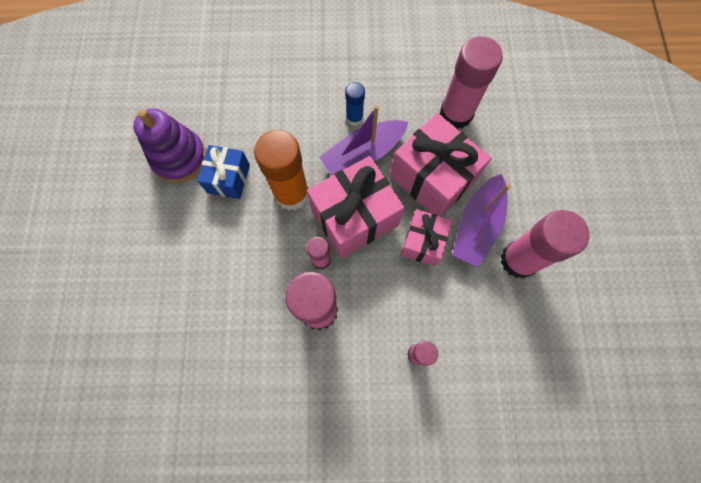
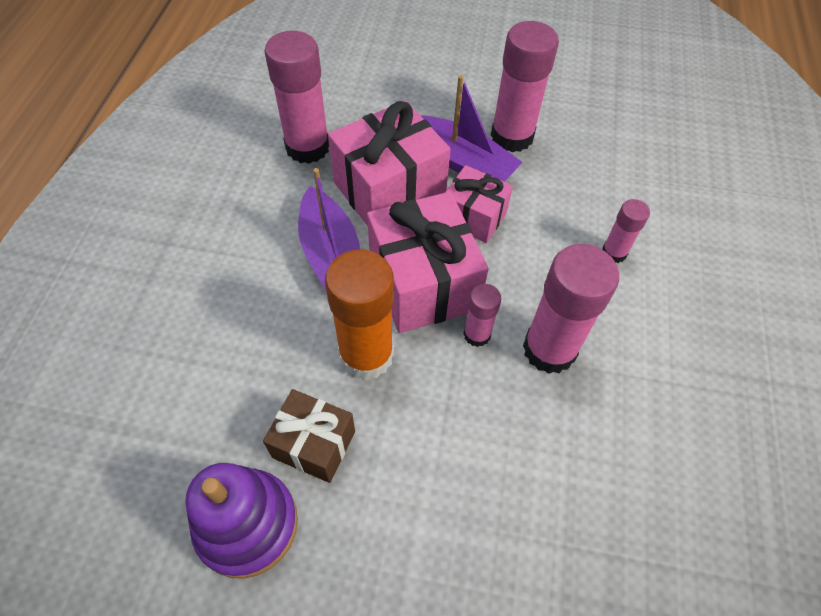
camera: 80 degrees left, 15 degrees down
(229, 179) = (314, 444): blue gift -> brown gift
(354, 118) = (270, 255): blue glue stick -> none

